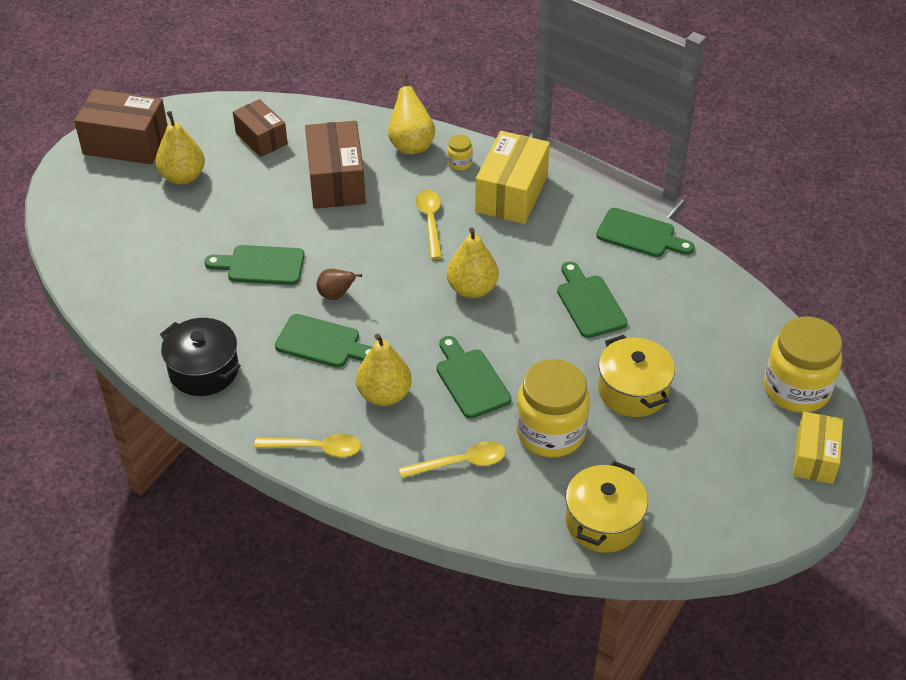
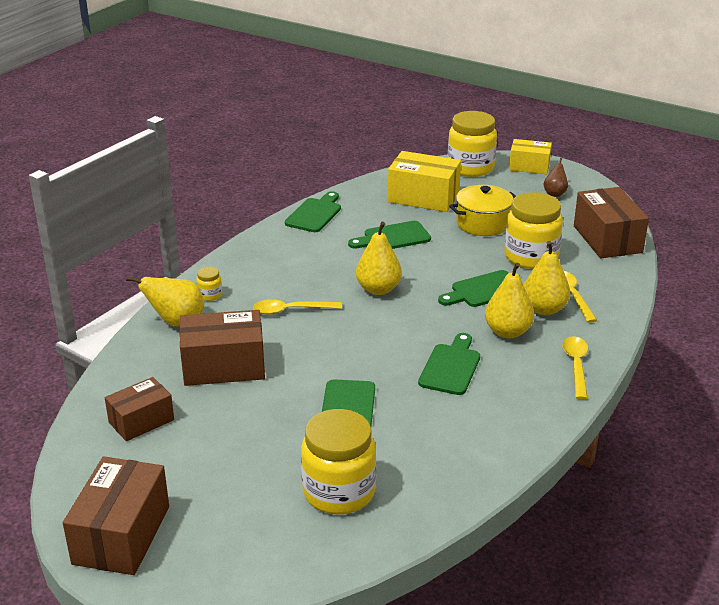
camera: 90 degrees left, 15 degrees down
(150, 261) = (339, 492): none -> yellow jar
(183, 176) = (196, 478): yellow pear -> yellow pear (544, 309)
(204, 370) = (496, 438): black pot -> none
(336, 295) = (389, 361): brown pear -> brown pear (555, 193)
(511, 193) = (257, 269): yellow box -> yellow box (423, 197)
(603, 522) = (607, 239): yellow pot -> brown box

